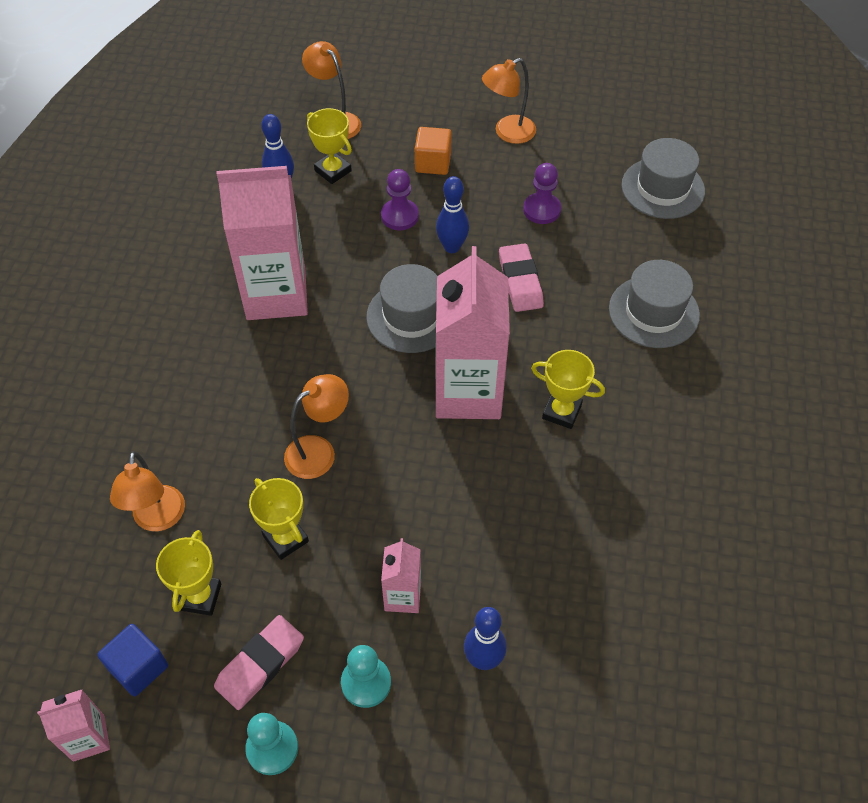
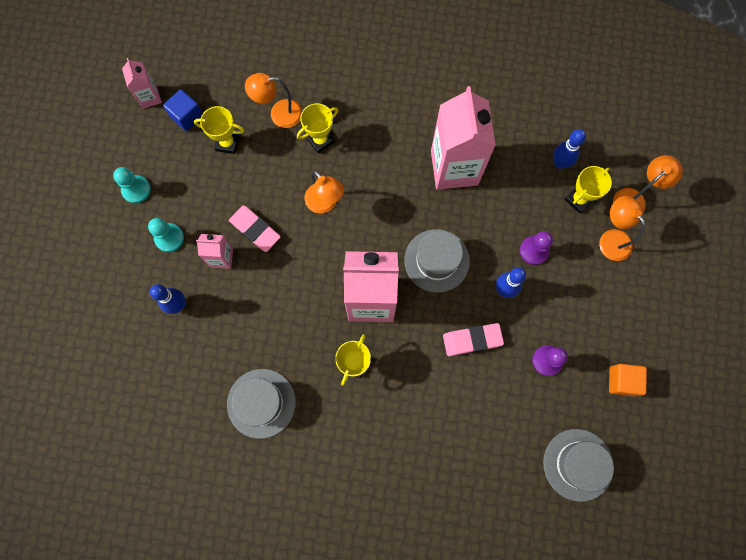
camera: 90 degrees right, 20 degrees up
(260, 664) = (184, 180): pink eraser -> pink eraser (255, 230)
(285, 539) = (263, 187): yellow trophy -> yellow trophy (320, 140)
(433, 163) = (593, 275): orange cube -> orange cube (622, 381)
(507, 133) = (633, 337): orange lamp -> orange lamp (611, 238)
(653, 312) = (445, 441): grey hat -> grey hat (261, 403)

